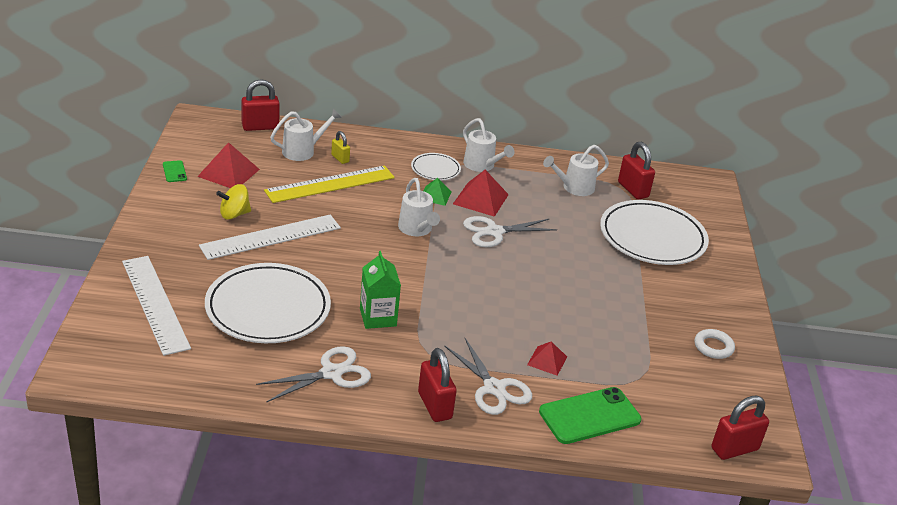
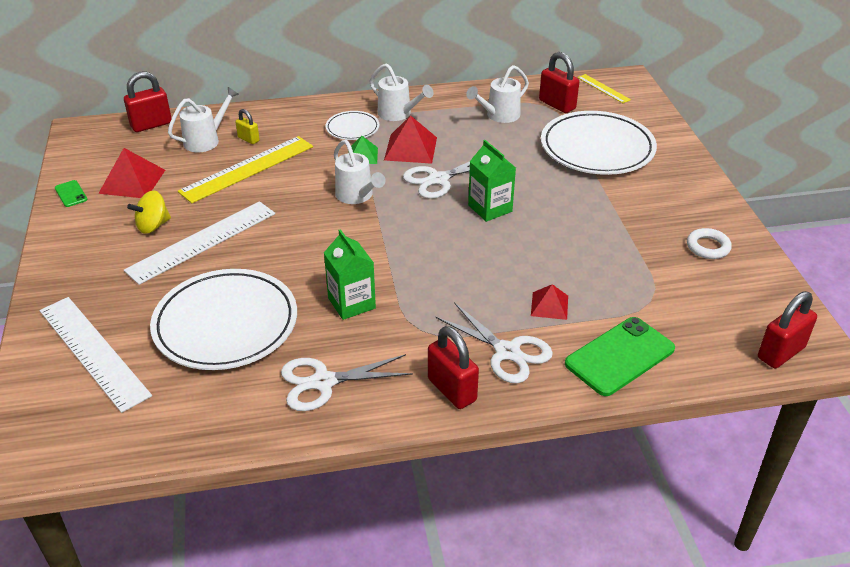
camera: 10 degrees left, 5 degrees up
(331, 373) = (323, 382): white scissors -> white scissors turned 150 degrees counterclockwise
(530, 267) = (490, 208): none -> green carton
(684, 184) = (603, 88): none -> yellow ruler

